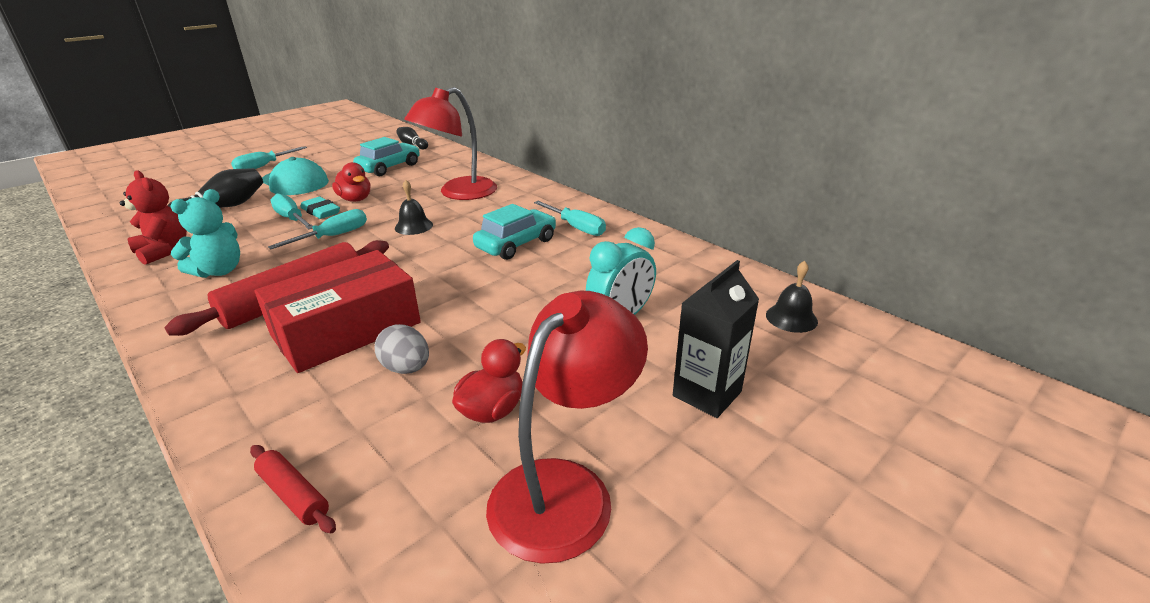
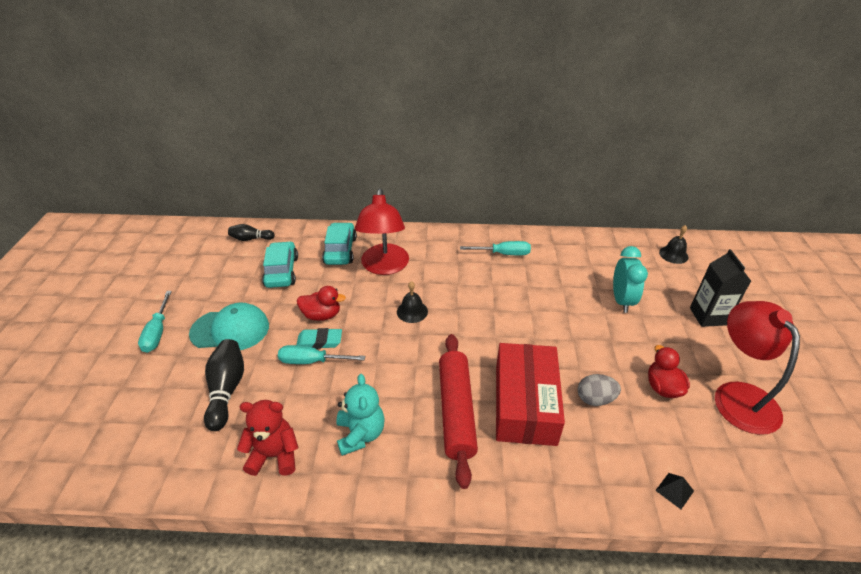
camera: 45 degrees left, 10 degrees up
(293, 495) = (674, 490): red rolling pin -> black pyramid
(333, 236) = (377, 353): turquoise screwdriver -> none
(516, 244) = (496, 286): turquoise car -> turquoise car (340, 250)

